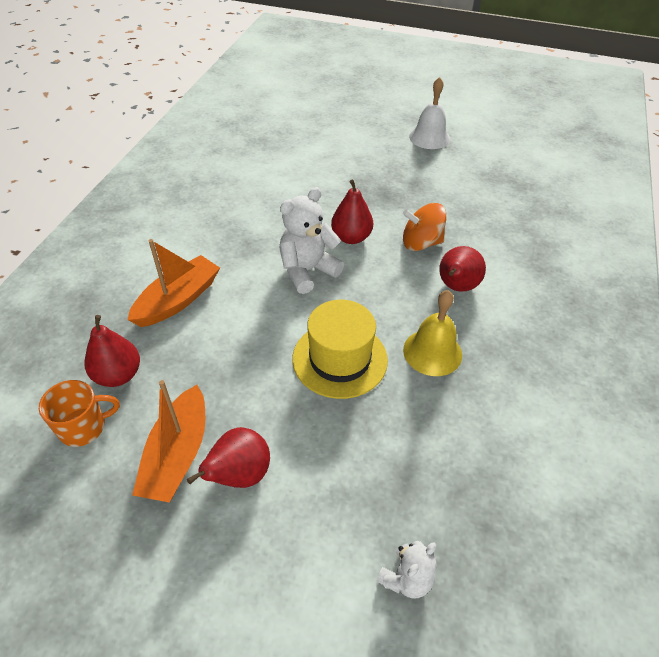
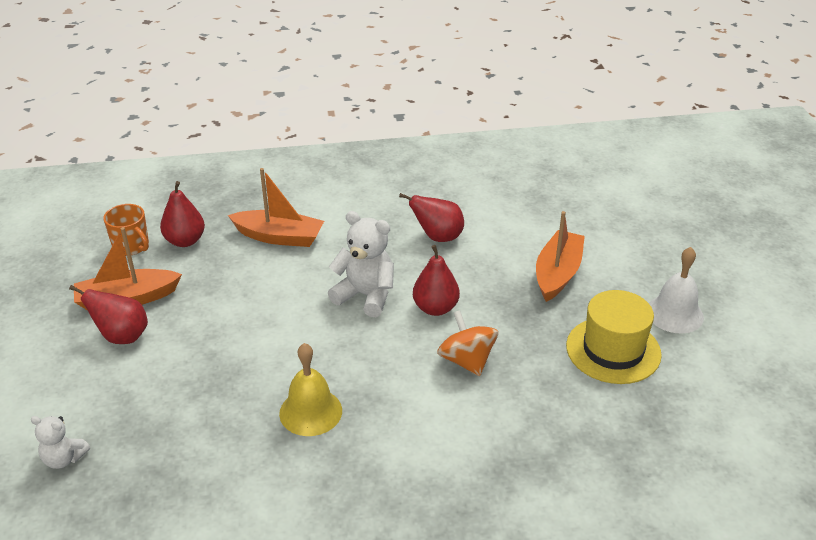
camera: 65 degrees right, 10 degrees down
(340, 359) = (266, 352): yellow hat -> yellow hat (613, 350)
(355, 166) = (557, 274): none -> orange boat
(456, 287) = (416, 406): red pear -> red pear (438, 237)

